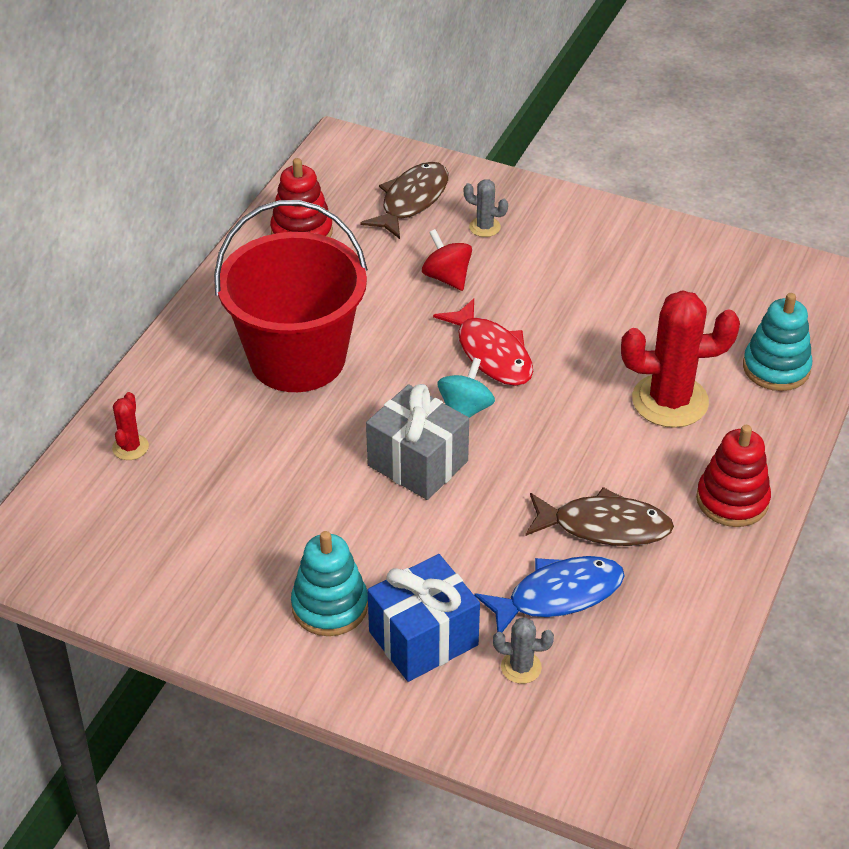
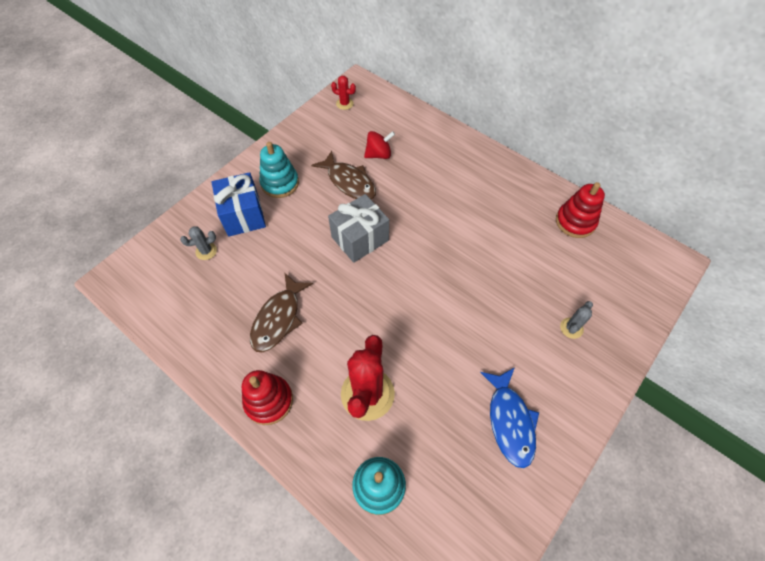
camera: 105 degrees right, 15 degrees up
(130, 447) = (410, 126): red cactus -> red cactus (344, 104)
(297, 358) = (459, 200): red bucket -> none
(412, 201) = (605, 289): brown fish -> brown fish (349, 182)
(447, 277) = (519, 291): red spinning top -> red spinning top (379, 154)
(465, 410) = (394, 271): turquoise spinning top -> none
(491, 353) = (440, 298): red fish -> none
(521, 667) = (206, 251): grey cactus -> grey cactus turned 45 degrees clockwise
(558, 595) = (241, 280): blue fish -> blue fish (509, 421)

